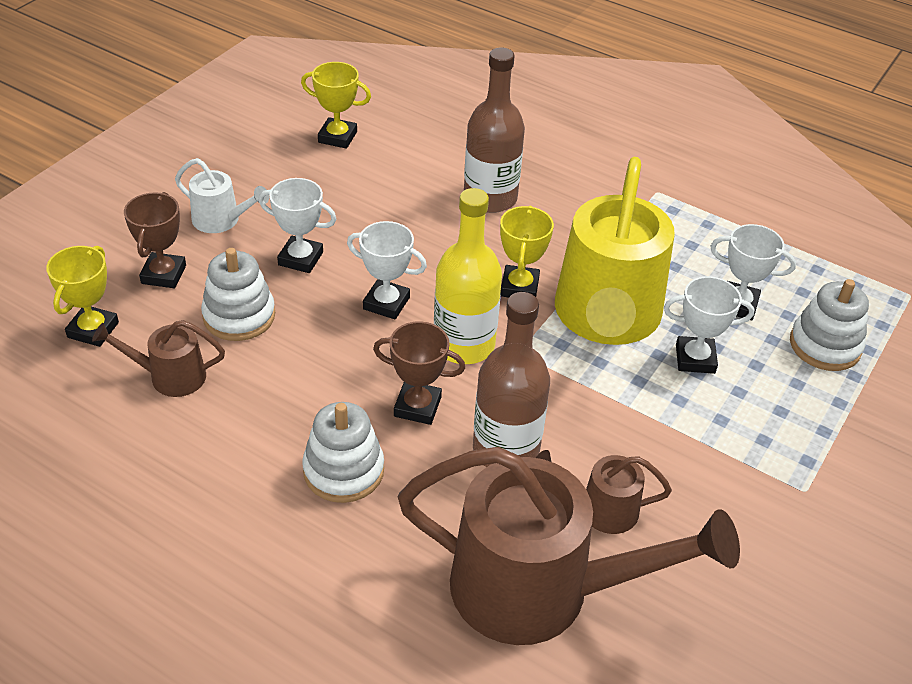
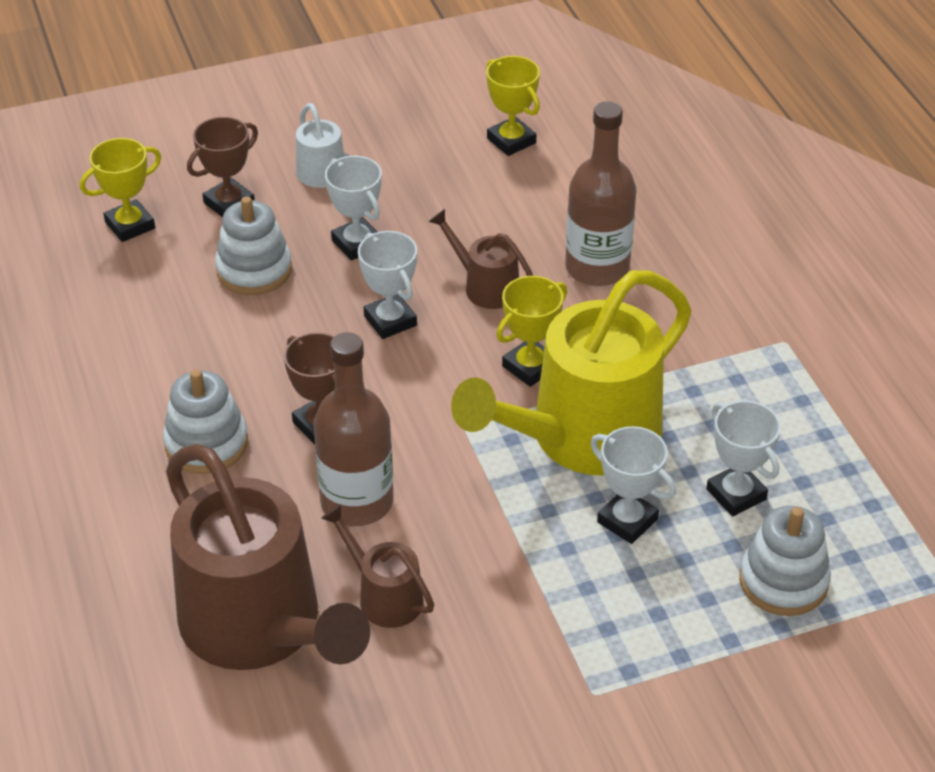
camera: 40 degrees right, 0 degrees up
(169, 376) = (150, 294): brown watering can -> brown watering can (485, 286)
(464, 345) = (419, 393): yellow bottle -> none

